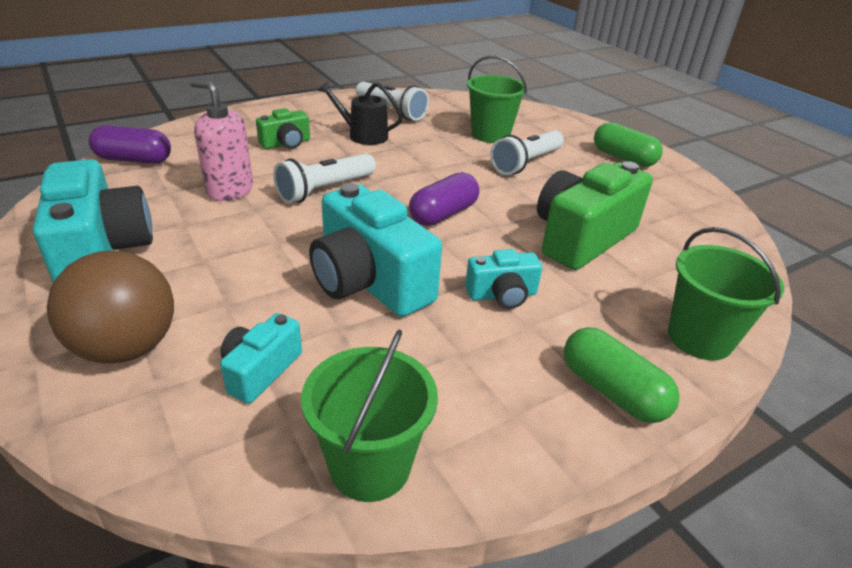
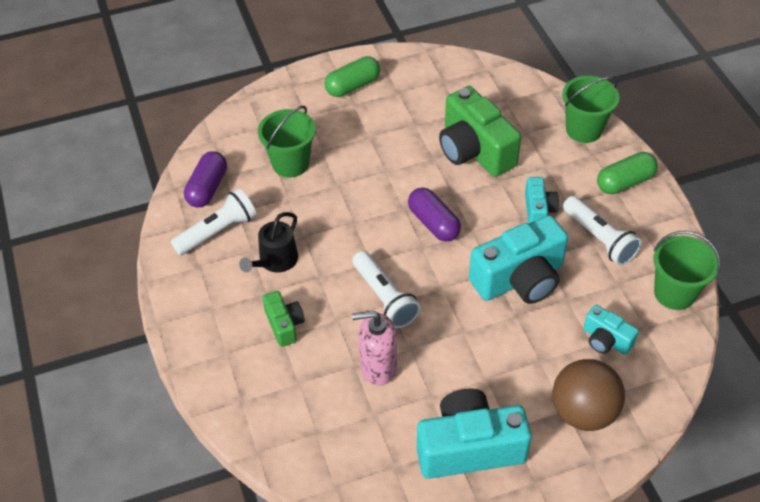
camera: 75 degrees left, 15 degrees up
(134, 160) = (303, 451): purple capsule -> purple capsule (207, 188)
(229, 191) = (378, 367): pink soap dispenser -> pink soap dispenser turned 45 degrees clockwise
(526, 163) = (353, 152): white flashlight -> white flashlight (599, 239)

